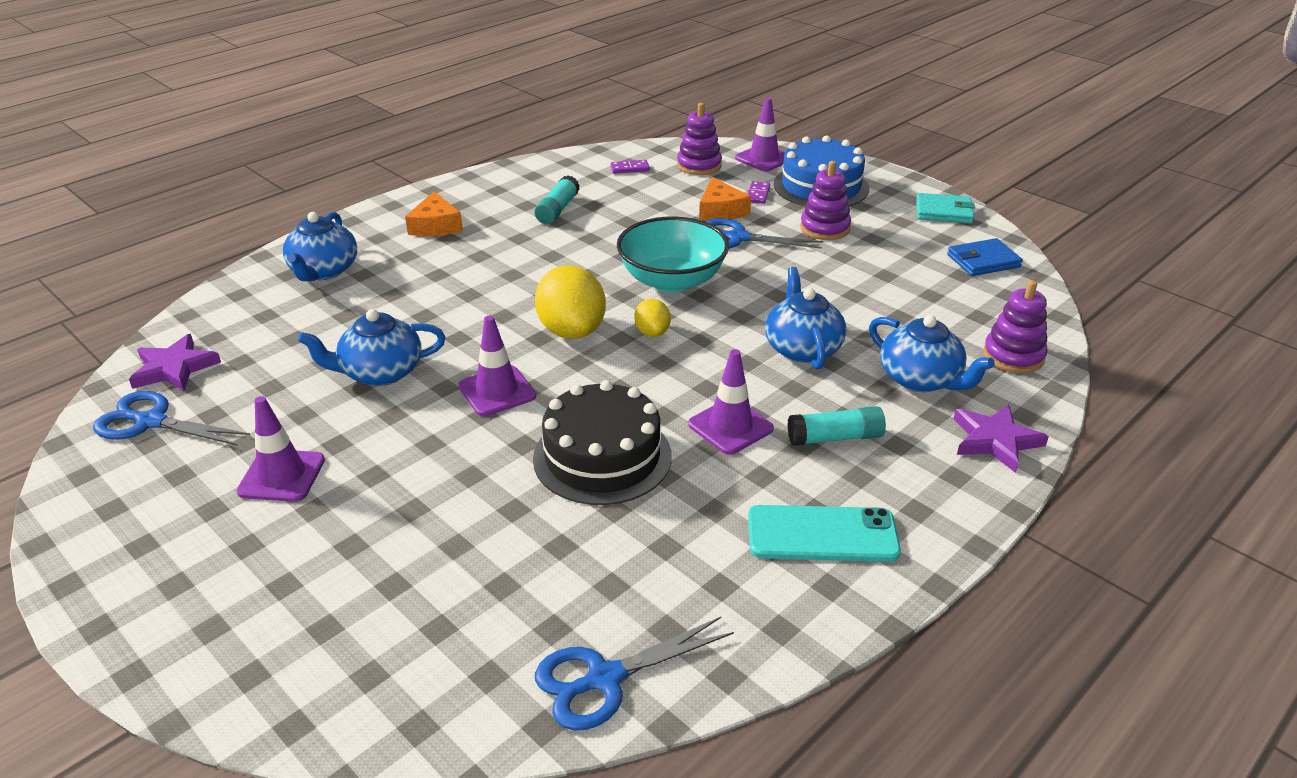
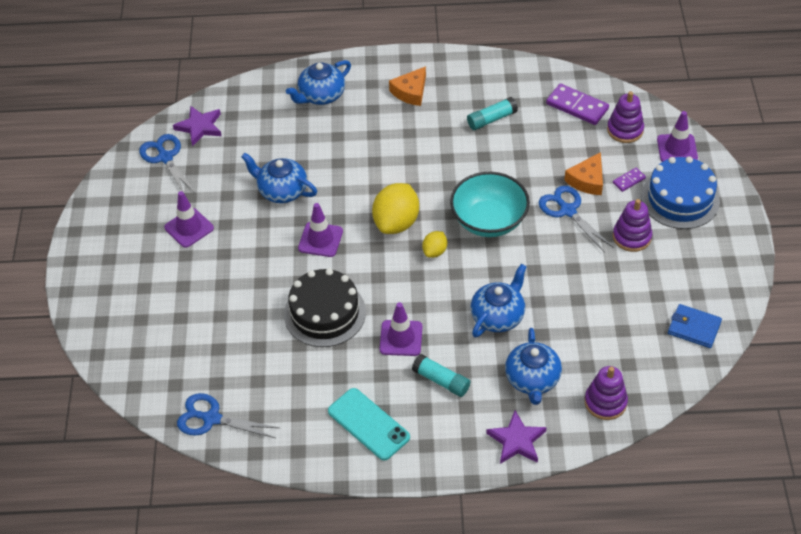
camera: 45 degrees right, 15 degrees up
(630, 168) = (577, 106): purple domino -> purple domino, size x1.93
(943, 212) = (730, 273): turquoise wallet -> none

